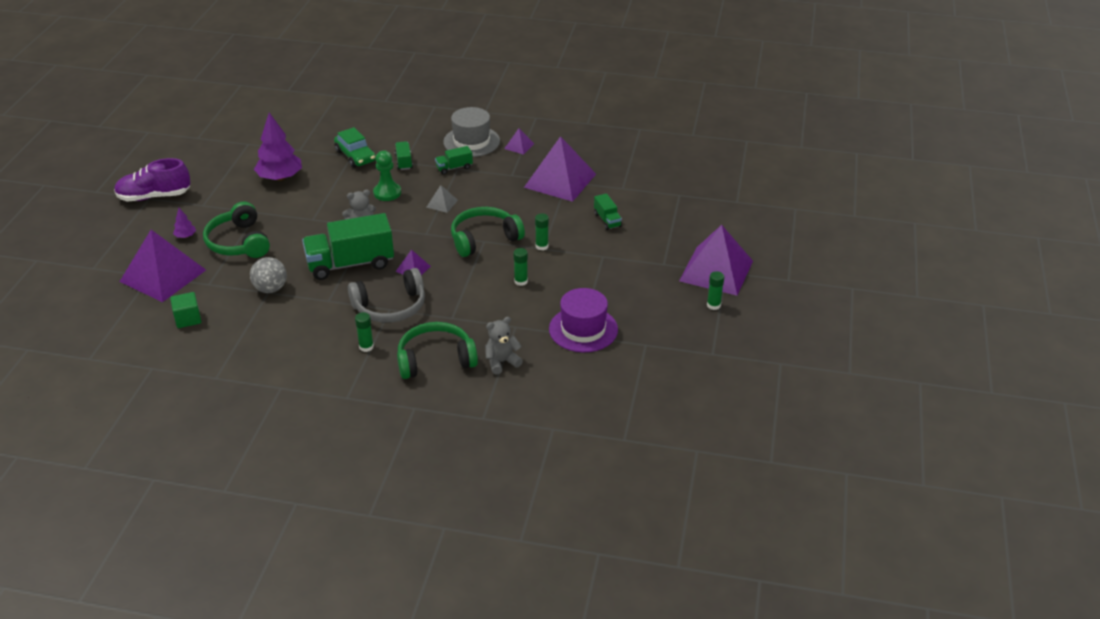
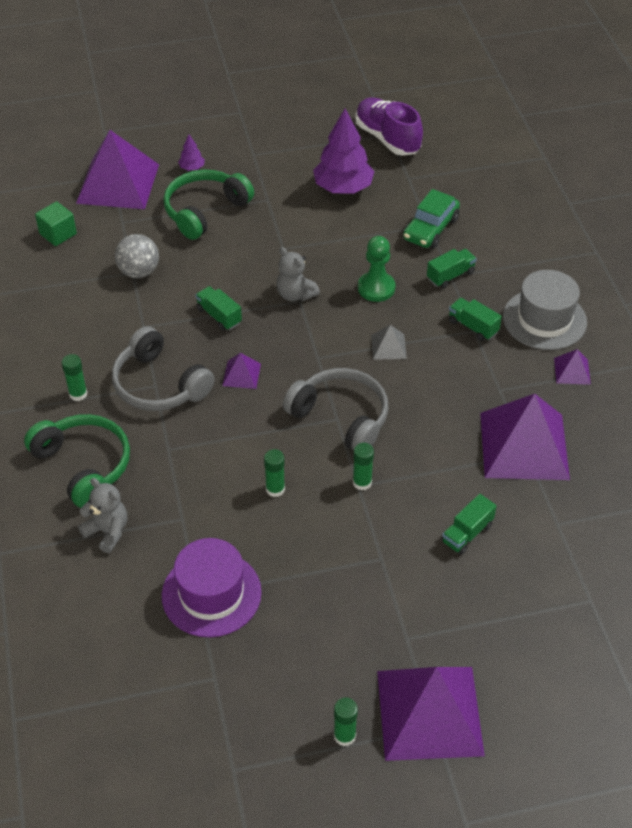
camera: 65 degrees right, 10 degrees up
(154, 196) = (245, 114): purple shoe -> purple shoe (387, 138)
(350, 264) = (219, 316): green truck -> green truck, size x0.46
(484, 239) = (341, 417): green headphones -> grey headphones

